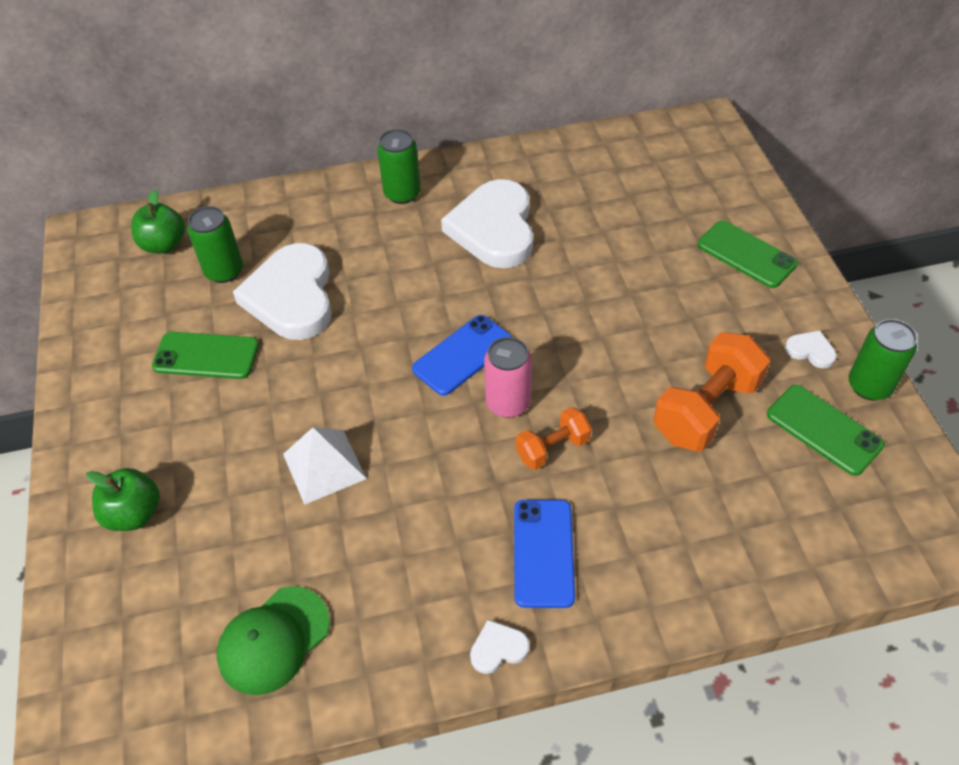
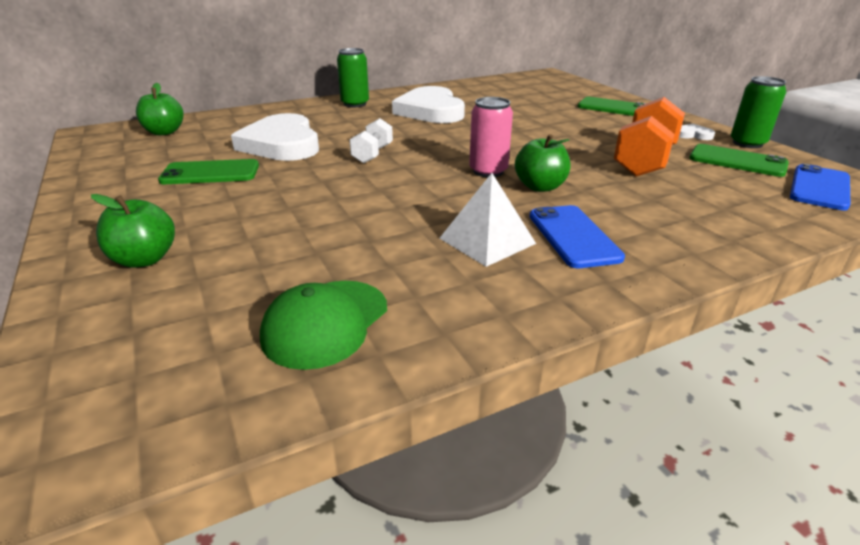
camera: 15 degrees left, 20 degrees down
(224, 271) = (220, 138): green can -> none
(324, 466) = (340, 214): white pyramid -> white pyramid (487, 241)
(389, 339) = (372, 154): none -> white dumbbell
(463, 355) = (437, 155): blue phone -> blue phone (819, 188)
(498, 648) = (574, 296): white heart -> none
(552, 448) = (540, 187): orange dumbbell -> green apple

